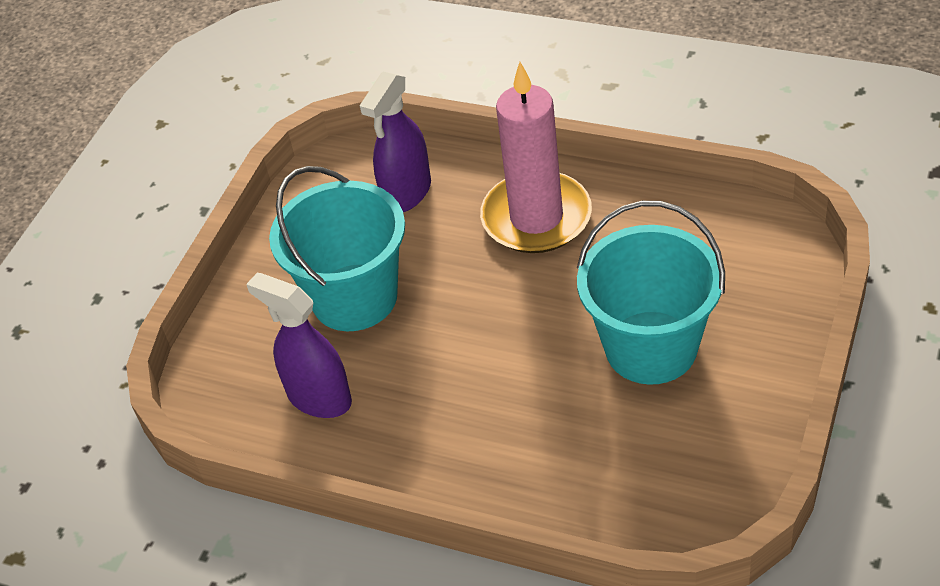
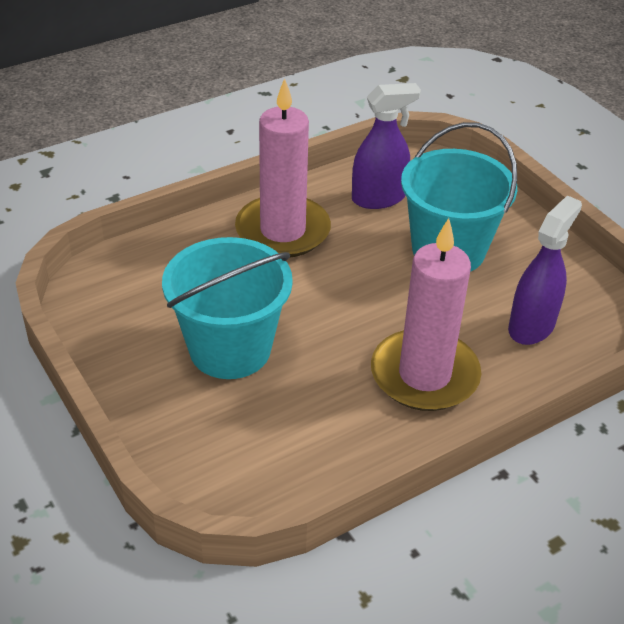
camera: 120 degrees right, 5 degrees down
(406, 193) = (531, 326): purple spray bottle -> purple spray bottle turned 60 degrees clockwise
(452, 433) = (283, 231): none -> pink candle

